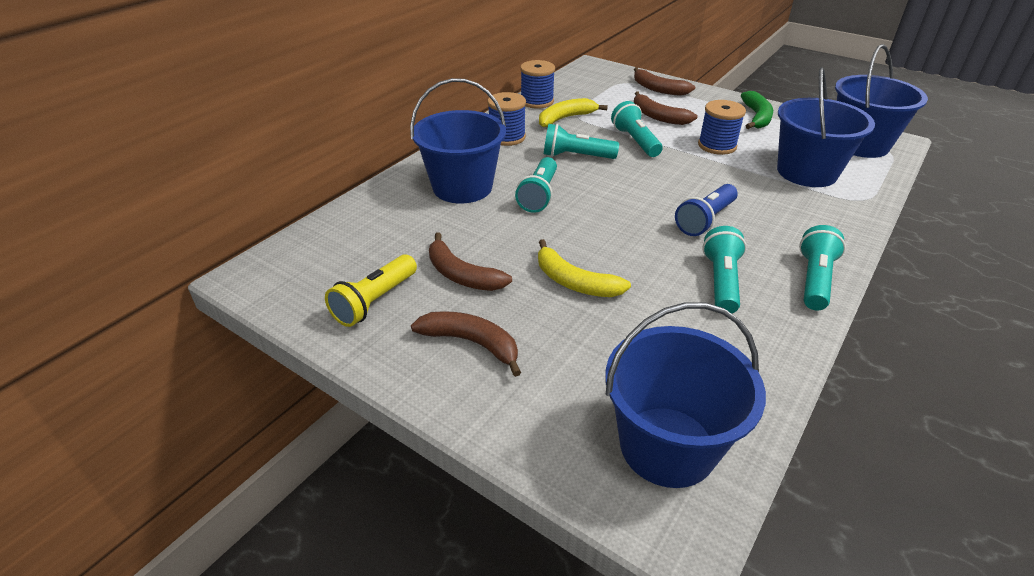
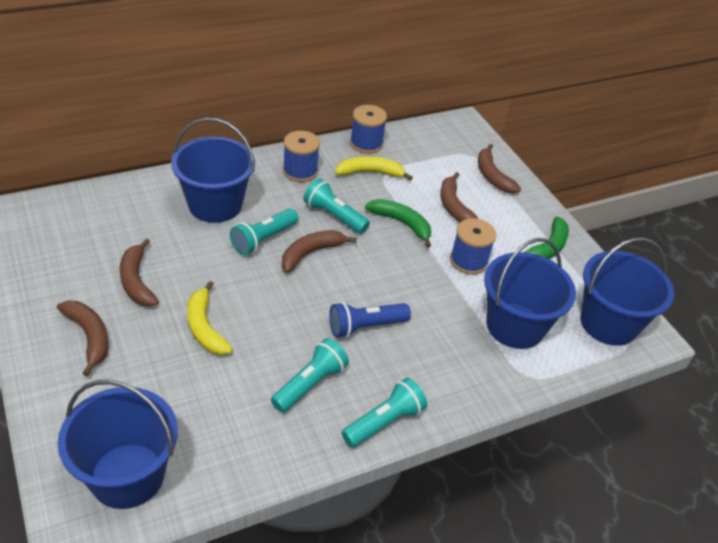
camera: 25 degrees right, 5 degrees up
(375, 301) = (63, 273): yellow flashlight -> none
(592, 188) = (311, 253): none -> brown banana
(635, 141) = (402, 223): turquoise flashlight -> green banana

